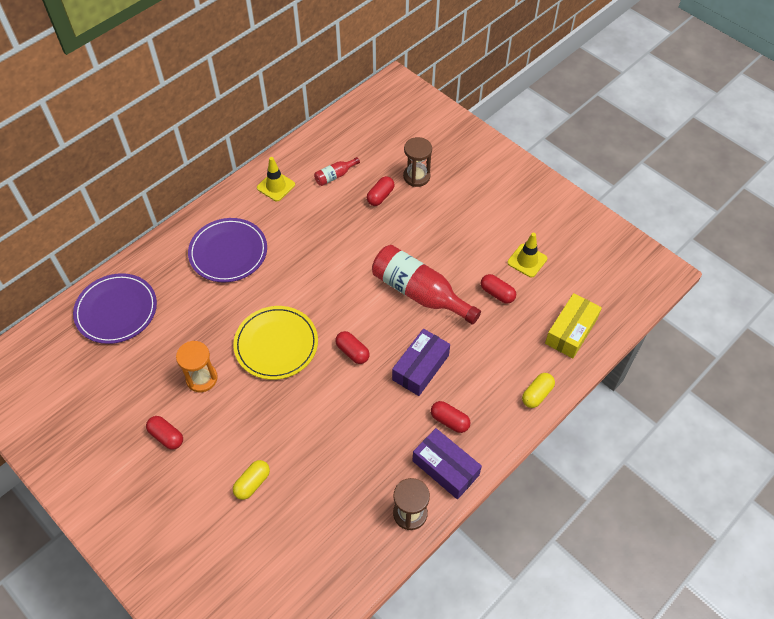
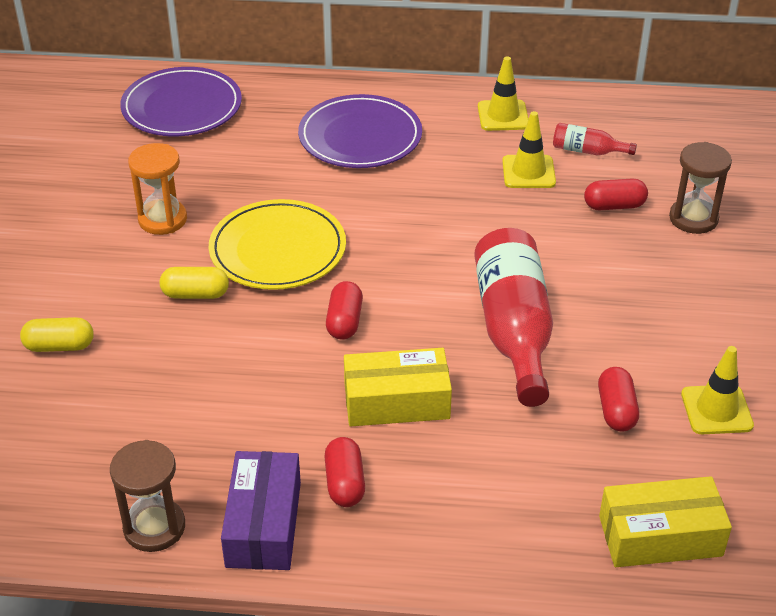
camera: 50 degrees right, 15 degrees down
(166, 436) = (56, 239): red capsule -> none
(326, 208) = (528, 172): none -> yellow traffic cone
(420, 367) = (396, 401): purple box -> yellow box
(537, 394) = (499, 559): yellow capsule -> yellow capsule (195, 294)

